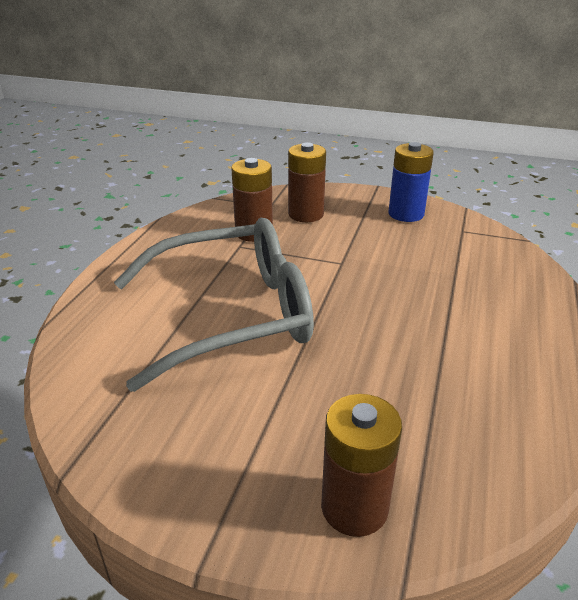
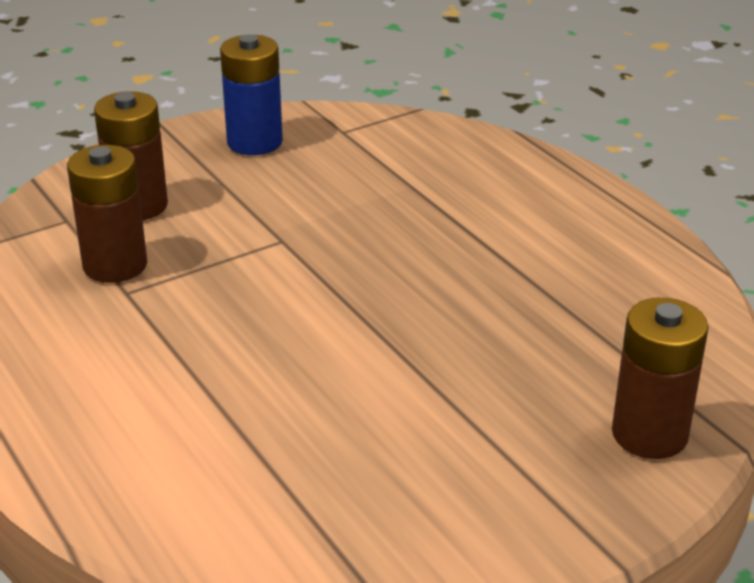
camera: 50 degrees left, 0 degrees up
(233, 314) = (271, 367): grey glasses -> none

